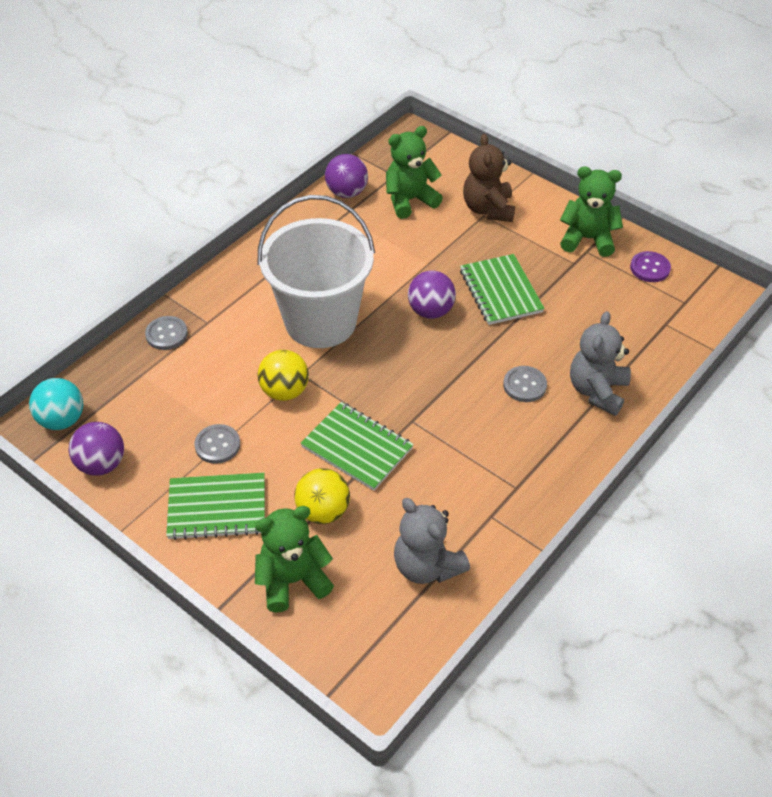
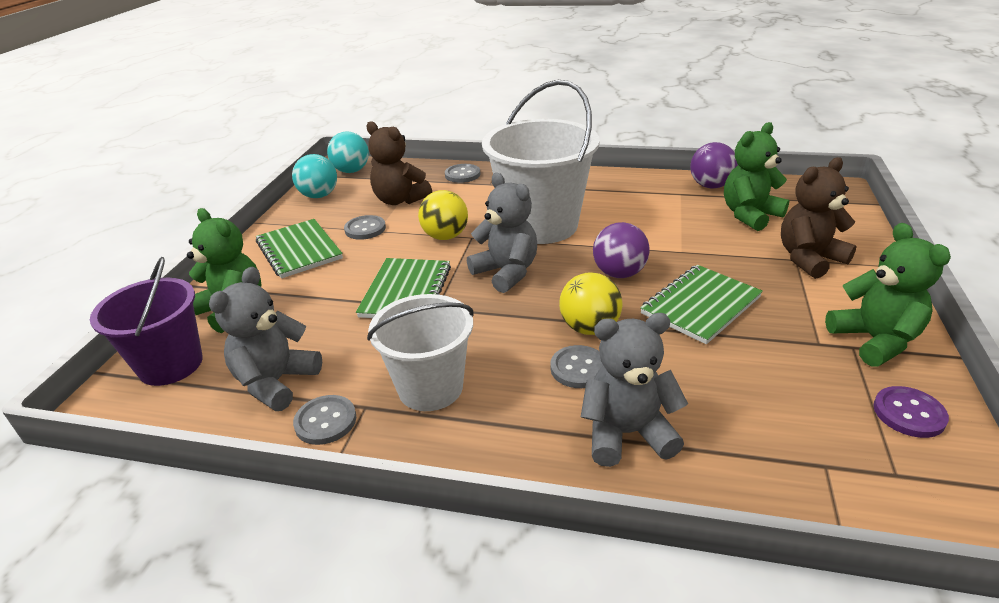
camera: 65 degrees right, 15 degrees down
(101, 464) = (319, 195): purple ball -> turquoise ball
(178, 400) = (400, 200): none -> brown teddy bear
(323, 511) = (319, 299): yellow ball -> yellow ball (589, 328)
(351, 639) = (171, 365): none -> purple bucket
(378, 374) = (506, 272): none -> grey teddy bear
(410, 200) = (749, 215): green teddy bear -> green teddy bear turned 75 degrees counterclockwise
(493, 543) = (325, 421): none -> grey button
(494, 472) = (430, 388): none -> white bucket

